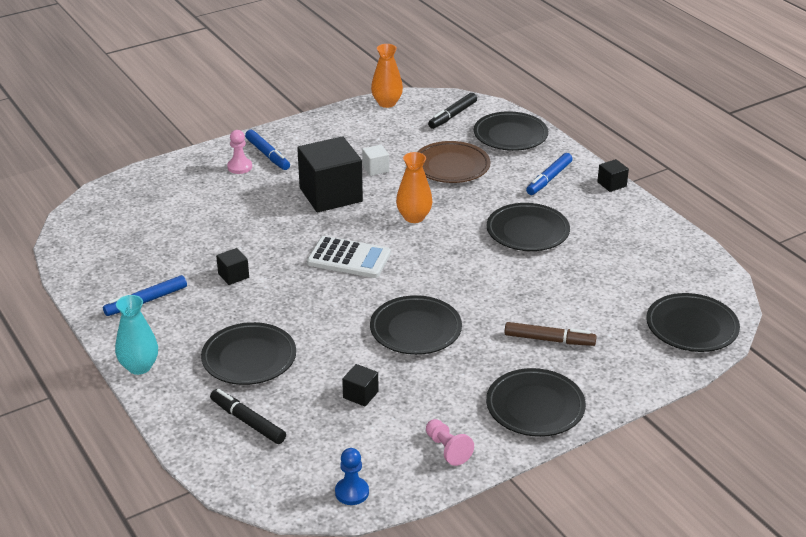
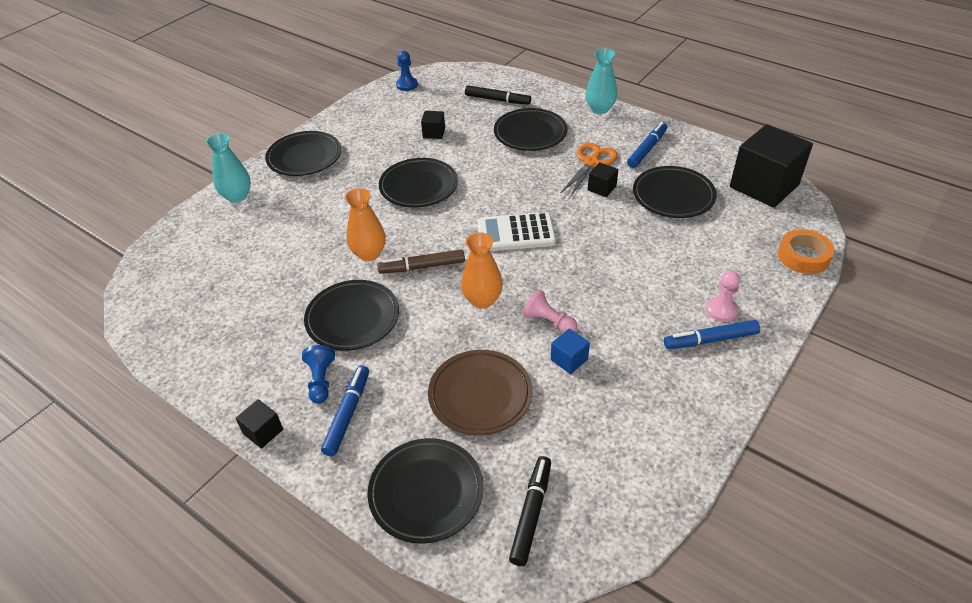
camera: 160 degrees right, 10 degrees up
(135, 180) = (803, 256): none -> orange tape
(217, 304) = (591, 162): none -> orange scissors
(267, 155) = (710, 340): blue marker -> blue marker turned 45 degrees counterclockwise
(331, 195) = (590, 302): black cube -> black cube (764, 186)
(375, 169) = (569, 359): white cube -> blue cube
(387, 103) = (646, 509): orange vase -> orange vase (369, 254)
(447, 449) = (358, 119): pink pawn -> pink pawn (549, 321)
(549, 340) = (304, 209): brown marker -> brown marker (422, 267)
(564, 200) = (321, 381): none -> blue pawn
(624, 376) = (237, 196): none -> turquoise vase
(691, 327) = (176, 255): black plate -> black plate (673, 196)

